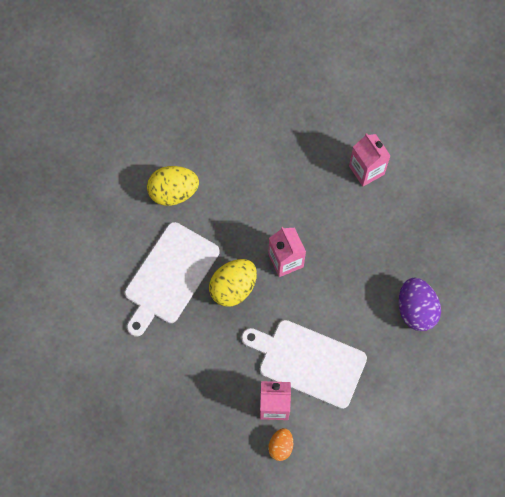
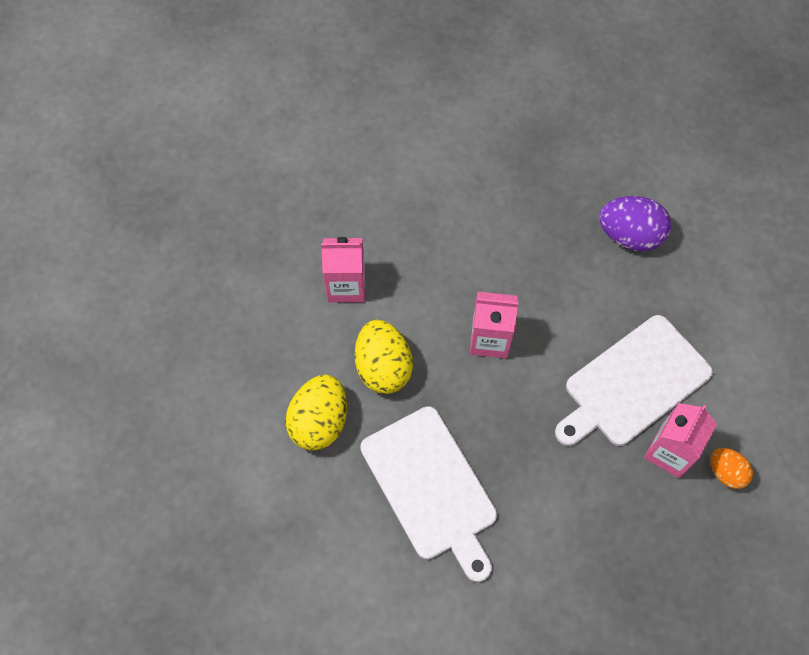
camera: 60 degrees left, 5 degrees down
(233, 288) = (491, 418): yellow egg -> yellow egg (383, 367)
(366, 170) = (428, 193): pink carton -> pink carton (346, 286)

